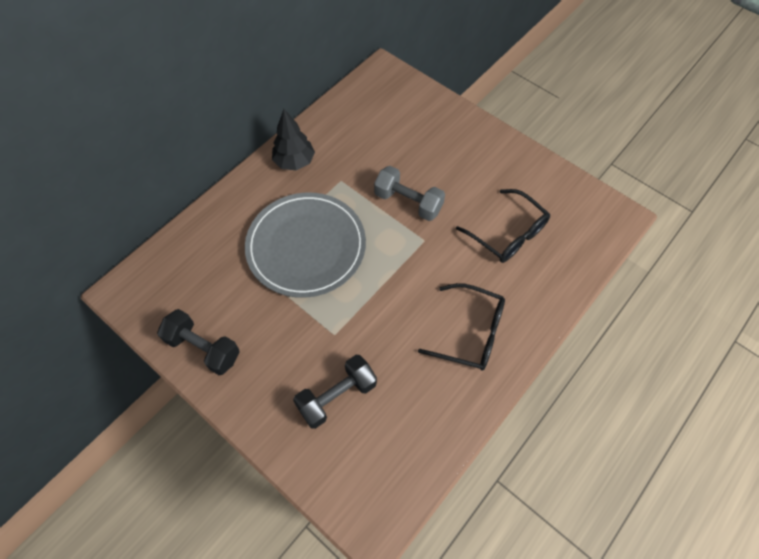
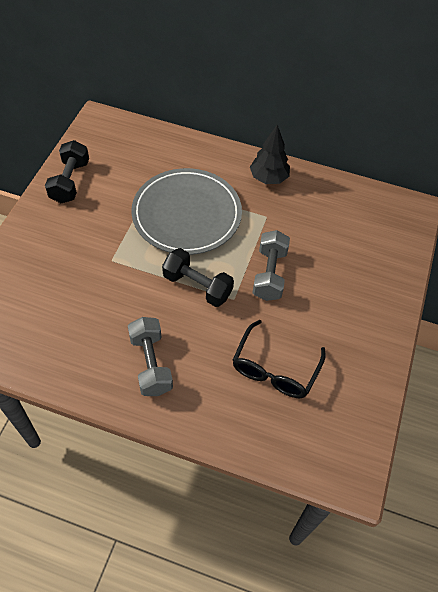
camera: 65 degrees right, 5 degrees down
(337, 396) = (56, 279): black dumbbell -> black dumbbell (197, 286)
(471, 333) = (151, 364): black glasses -> grey dumbbell

